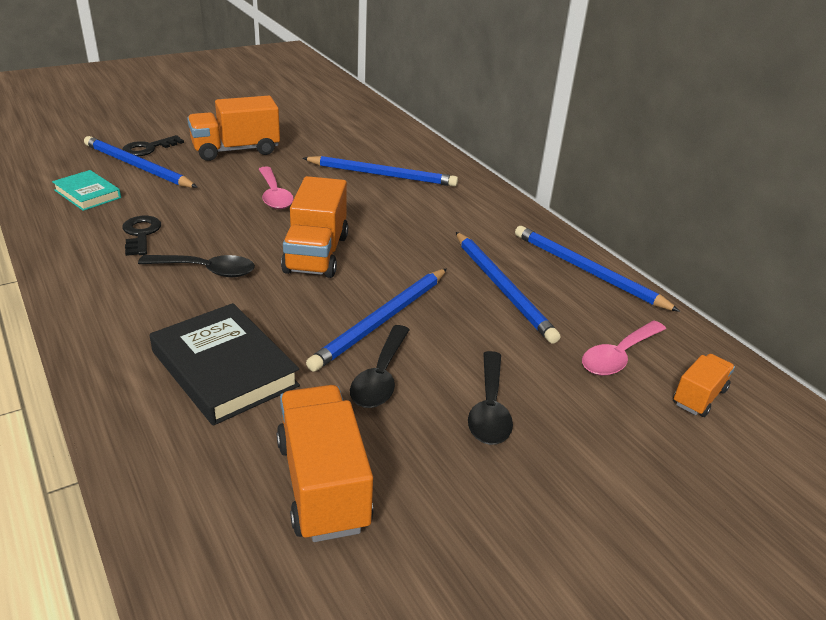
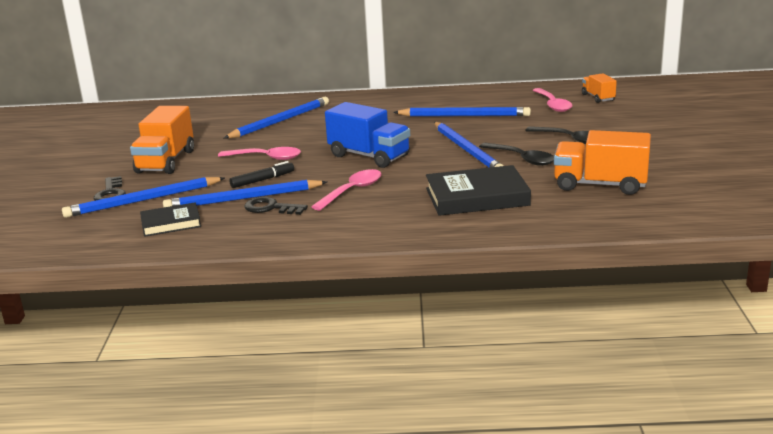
camera: 55 degrees left, 10 degrees down
(87, 194) = (171, 223): turquoise book -> black book
(206, 270) = (352, 191): black spoon -> pink spoon
(213, 209) = (262, 180): none -> black marker
(316, 254) = (369, 156): orange truck -> blue truck
(588, 271) = (469, 93): blue pencil -> blue pencil (244, 199)

